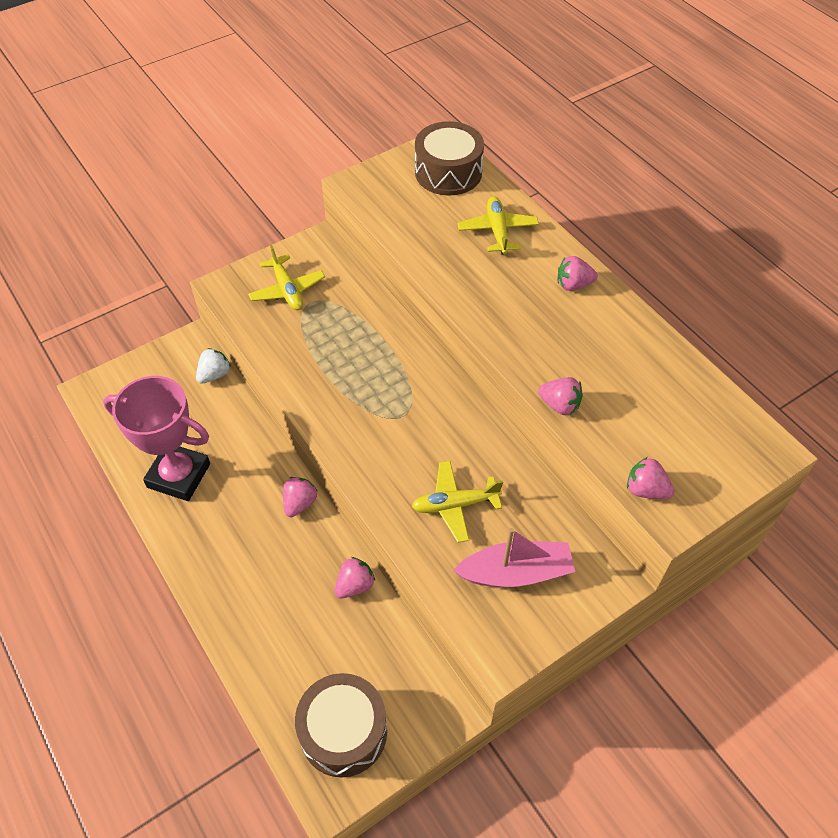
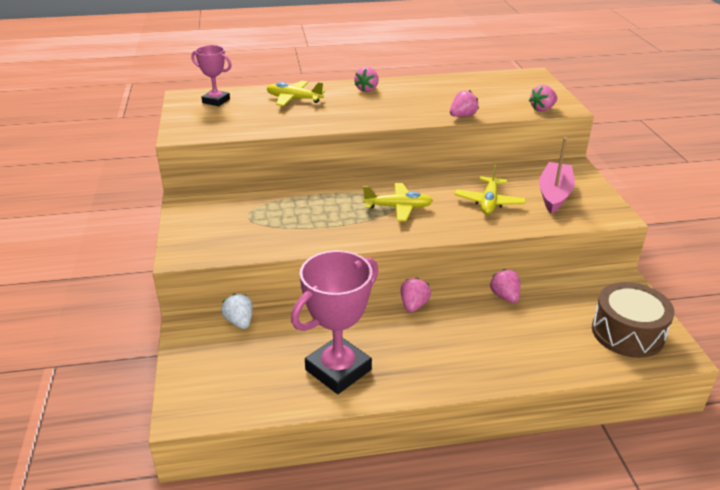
camera: 65 degrees left, 20 degrees down
(287, 290) = (221, 223): yellow plane -> yellow plane (398, 208)
(299, 503) = (414, 305): pink strawberry -> pink strawberry turned 60 degrees clockwise
(448, 172) = (216, 101): brown drum -> pink trophy

